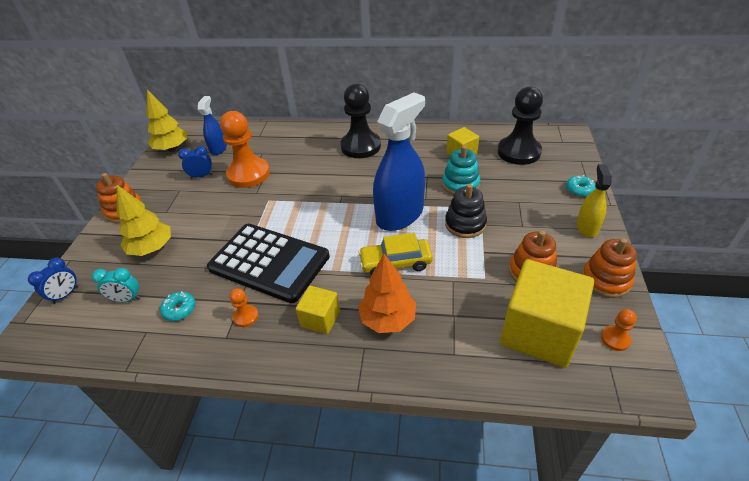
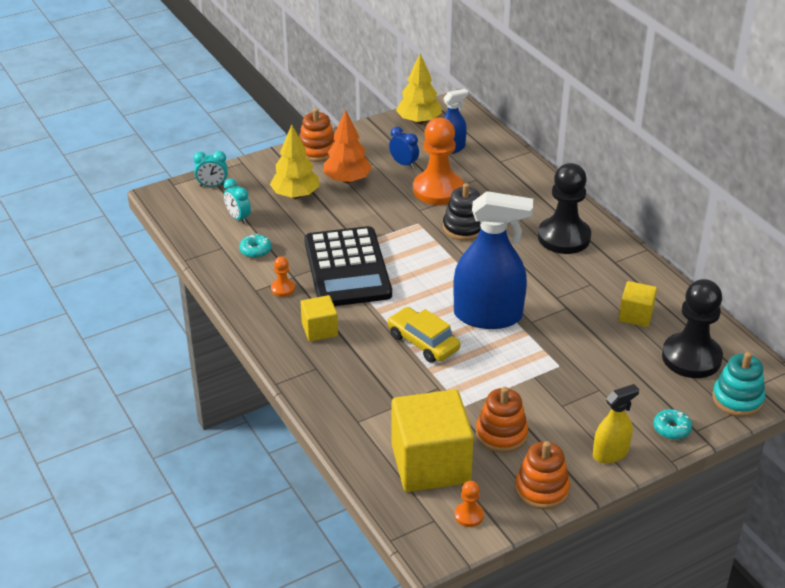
camera: 50 degrees right, 5 degrees down
(66, 295) = (212, 185): blue clock -> turquoise clock
(387, 319) = (356, 367): orange tree -> orange tree (347, 180)
(460, 184) = (580, 336): turquoise stacking toy -> turquoise stacking toy (737, 399)
(465, 224) = (522, 365): black stacking toy -> black stacking toy (464, 228)

